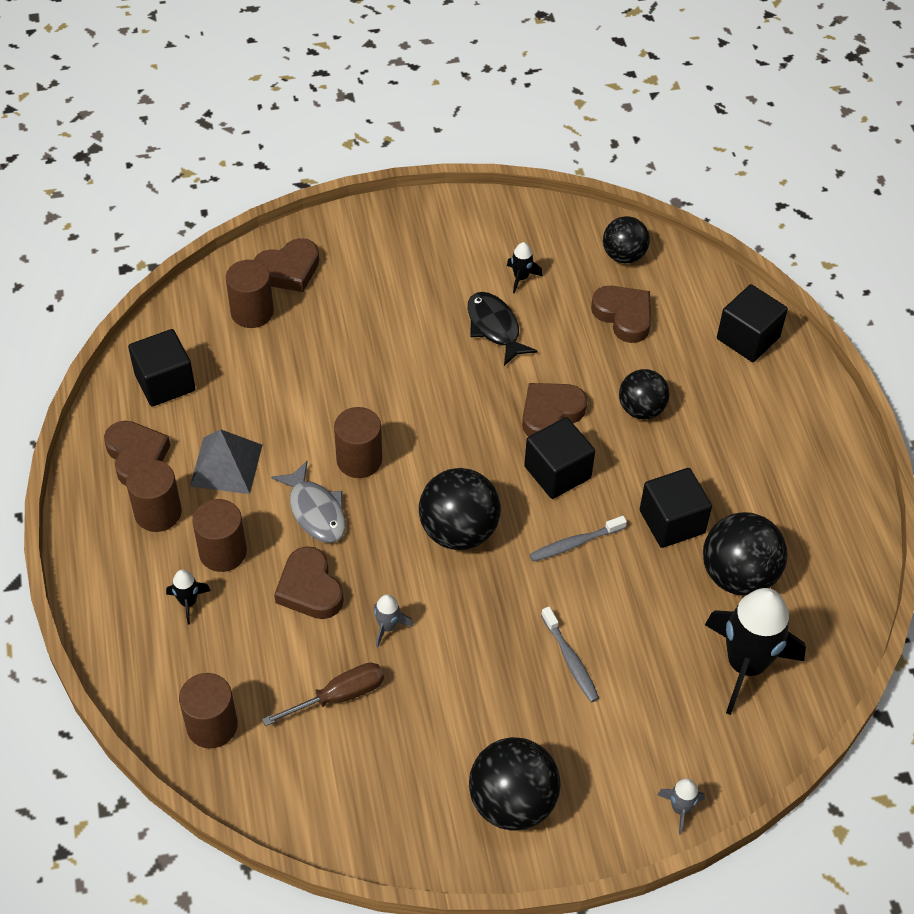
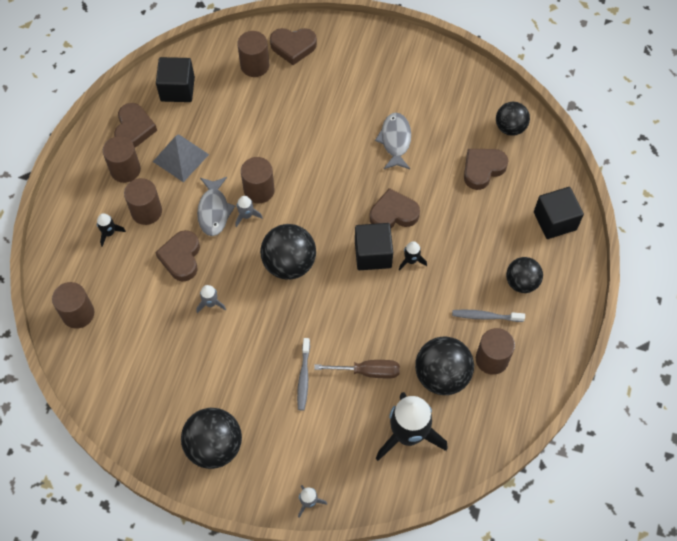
camera: 30 degrees right, 10 degrees up
(340, 696) = (158, 332): brown screwdriver -> brown screwdriver (368, 371)
(363, 498) = (246, 215): none -> grey rocket
(495, 328) = (395, 141): black fish -> grey fish
(521, 278) = (433, 114): black rocket -> black rocket (411, 260)
(575, 543) = (354, 305): grey toothbrush -> grey toothbrush (485, 316)
(624, 316) = (482, 169): brown heart -> brown heart turned 120 degrees counterclockwise
(641, 409) = (452, 237): black ball -> black ball (521, 282)
(672, 522) = (423, 320): black cube -> none
(783, 528) = (492, 359): none -> brown cylinder

